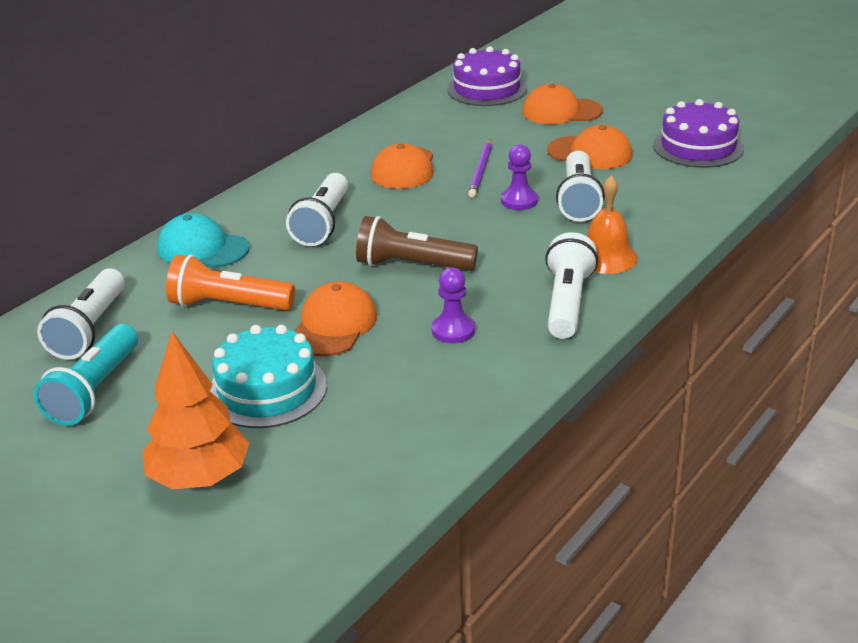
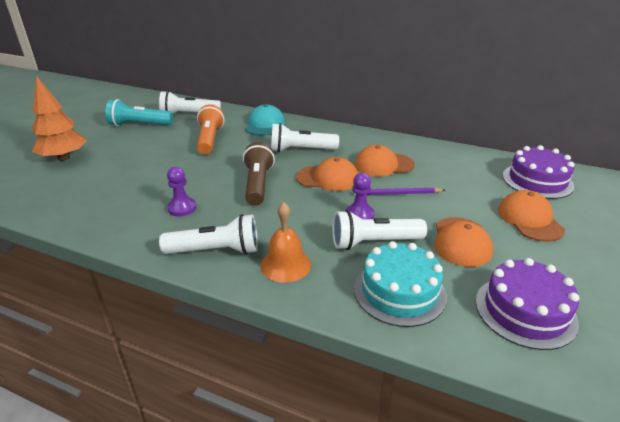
camera: 75 degrees right, 0 degrees up
(267, 389) = (131, 161): turquoise cake -> turquoise cake (399, 291)
(334, 325) = (189, 170): orange cap -> orange cap (328, 178)

